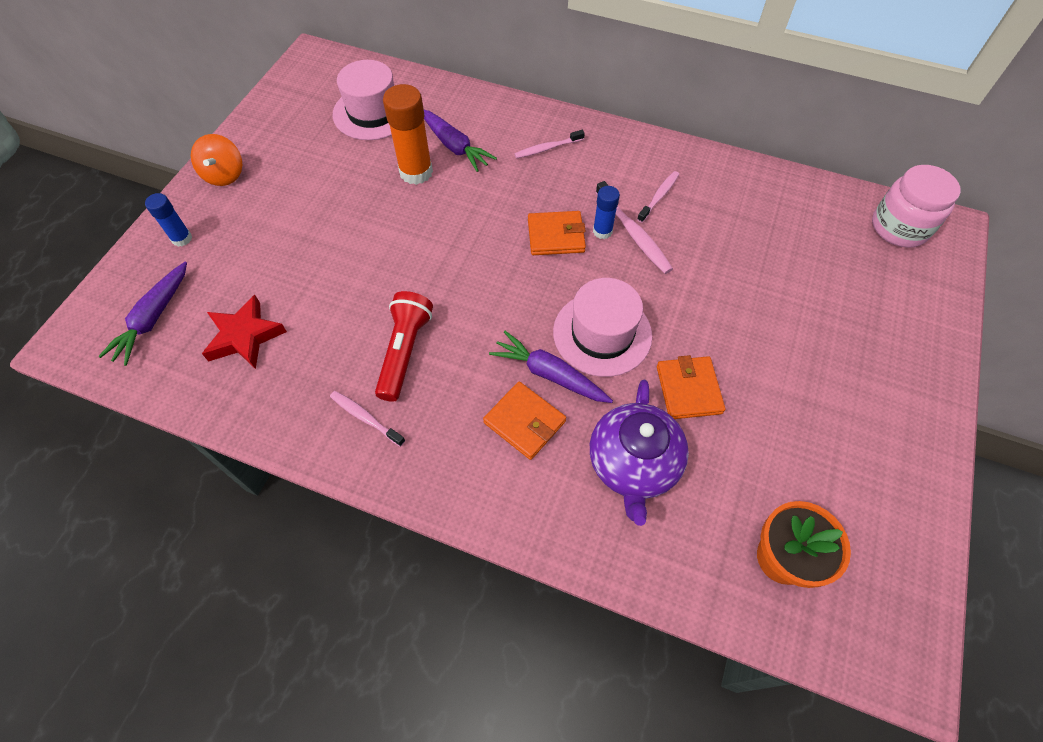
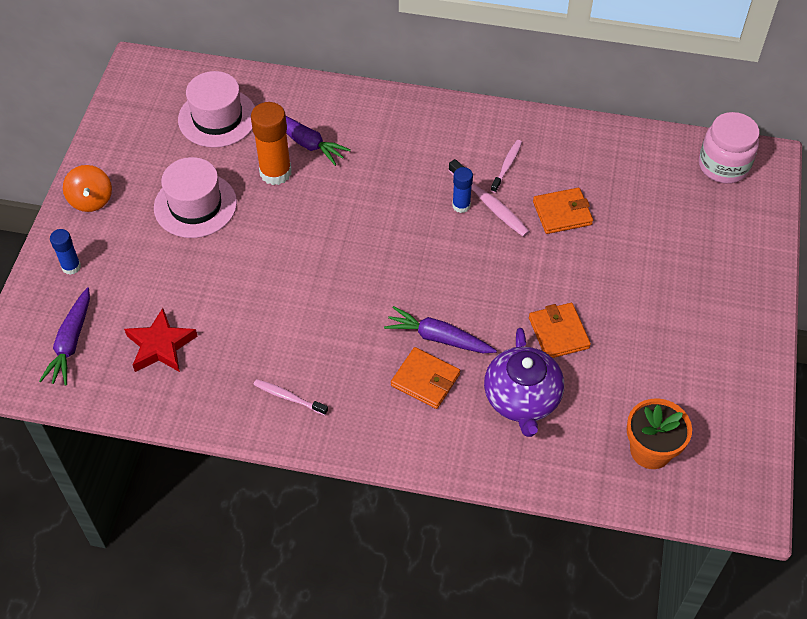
camera: 10 degrees left, 5 degrees down
(404, 352) = (308, 338): red flashlight -> none
(547, 148) = (395, 132): pink toothbrush -> none
(556, 236) = (420, 216): orange wallet -> orange wallet (562, 213)
(602, 334) = (477, 297): pink hat -> pink hat (195, 205)

